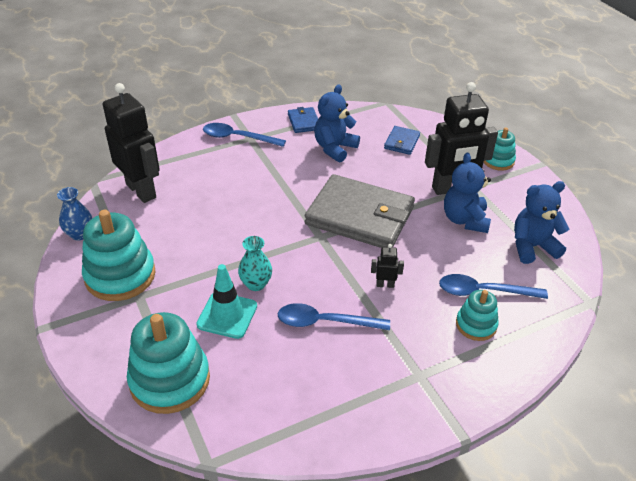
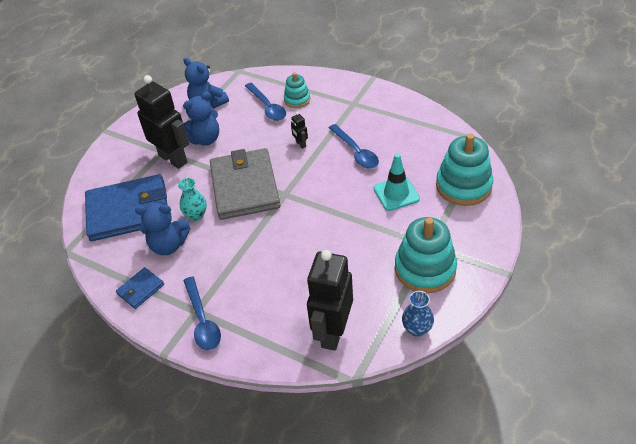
camera: 120 degrees left, 5 degrees up
(256, 284) = (358, 197): turquoise vase -> turquoise vase (196, 215)
(401, 142) = (128, 211): blue wallet -> blue wallet, size x2.27
(498, 161) = (117, 151): turquoise stacking toy -> none

